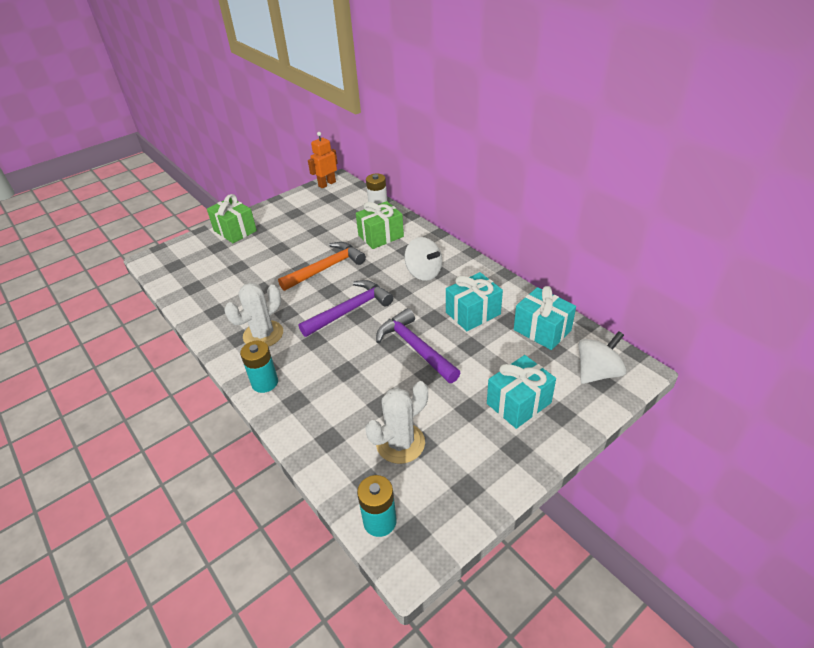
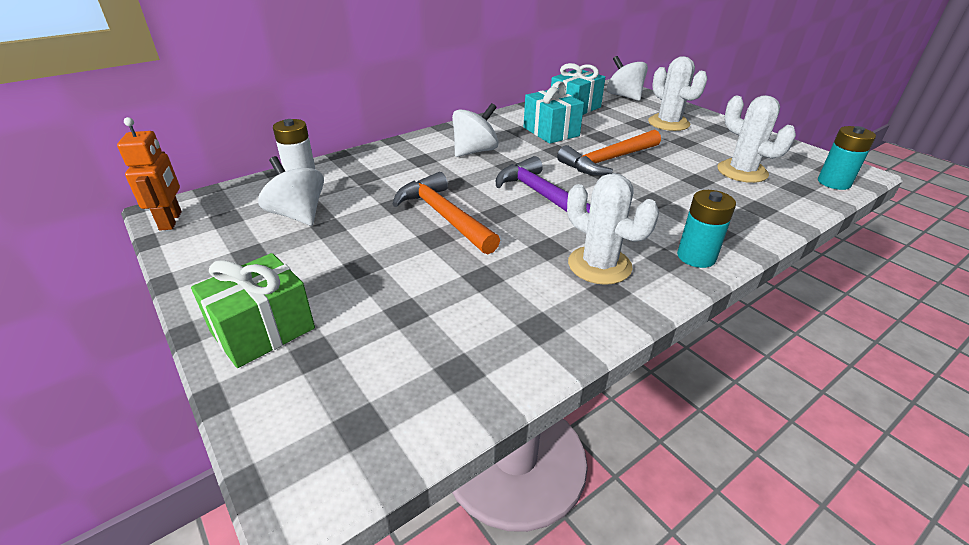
camera: 90 degrees left, 5 degrees down
(327, 184) = (171, 221): orange robot -> orange robot turned 150 degrees counterclockwise
(330, 218) = (298, 215): none -> white spinning top
(381, 236) = (379, 175): green gift -> none
(415, 347) = (608, 161): purple hammer -> orange hammer
(519, 403) = (668, 123): turquoise gift -> white cactus

